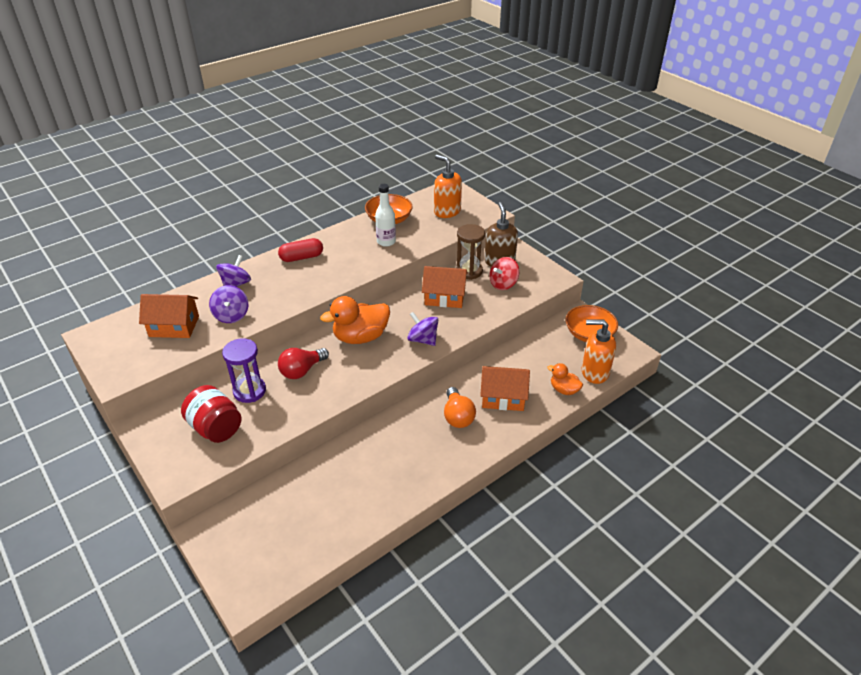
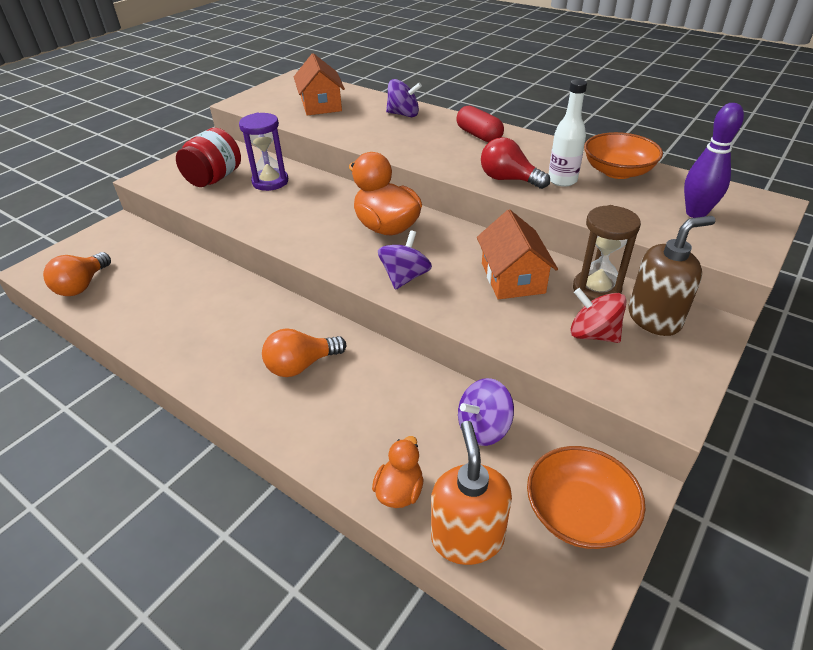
camera: 75 degrees right, 0 degrees up
(231, 315) = (350, 125): purple spinning top -> purple spinning top (483, 428)
(297, 552) = (82, 285): none -> orange light bulb
(302, 371) = (311, 203): red light bulb -> red light bulb (508, 179)
(447, 211) = (696, 213): orange soap dispenser -> purple bowling pin
(503, 397) = (355, 408): orange house -> none

